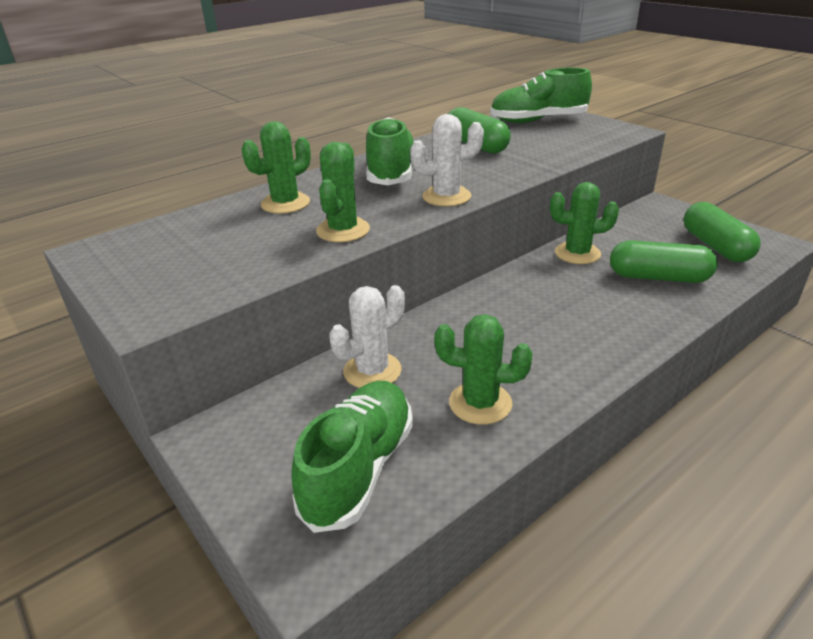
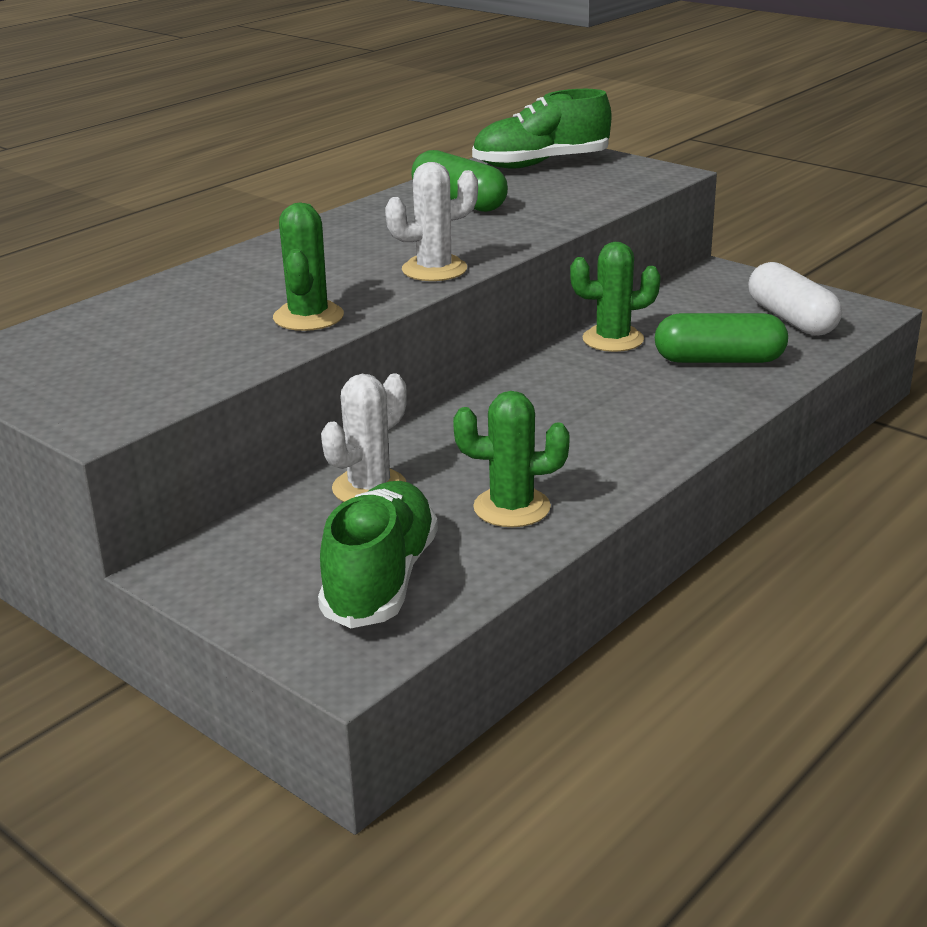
camera: 10 degrees left, 5 degrees down
(285, 203) = (216, 290): green cactus -> none
(391, 173) = (350, 244): green shoe -> none
(715, 246) = (791, 319): green capsule -> white capsule

